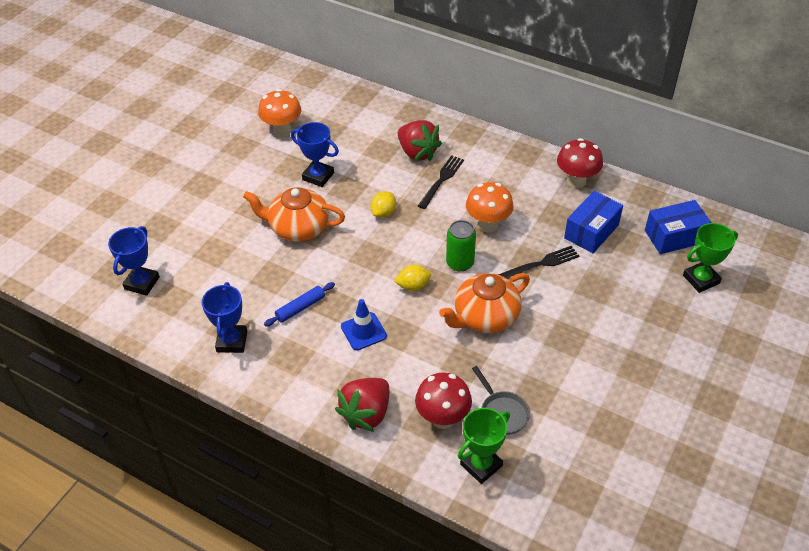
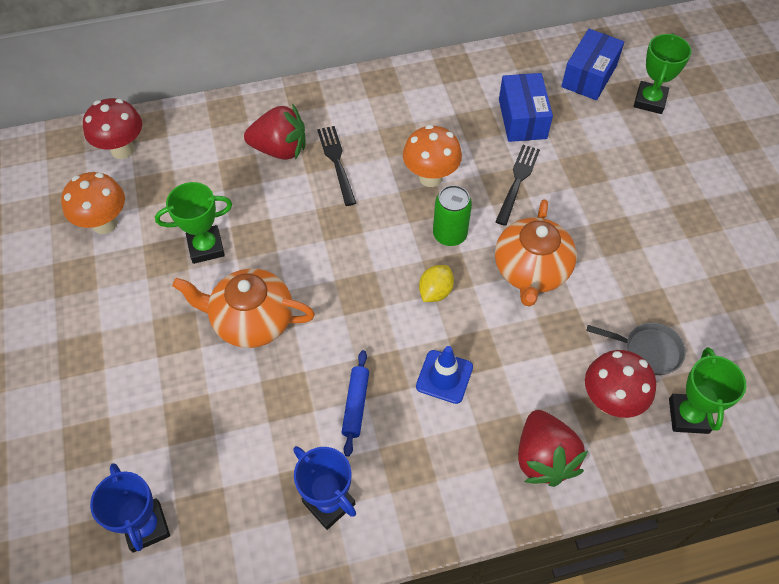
camera: 45 degrees left, 10 degrees up
(298, 228) = (251, 320): orange teapot -> orange teapot turned 45 degrees clockwise
(318, 176) = (206, 247): blue trophy -> green trophy
(383, 213) = (320, 237): yellow lemon -> none
(576, 181) = (456, 79): red mushroom -> red mushroom (122, 150)

